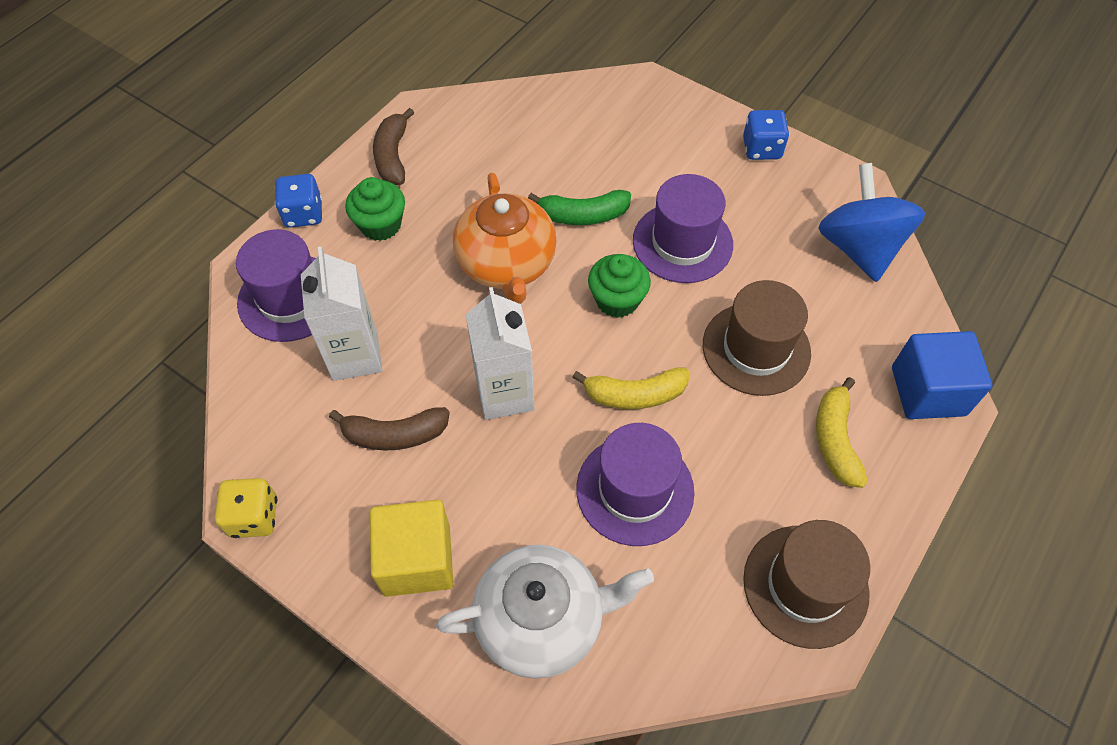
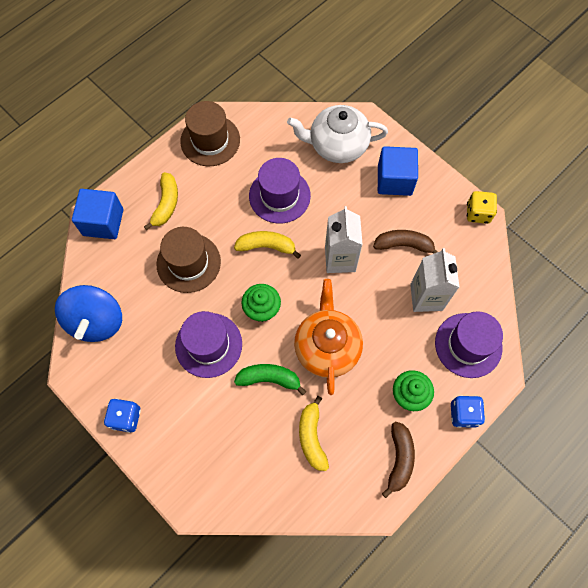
camera: 170 degrees left, 10 degrees up
(417, 560) = (394, 180): yellow cube -> blue cube
(511, 162) = (312, 437): none -> yellow banana

